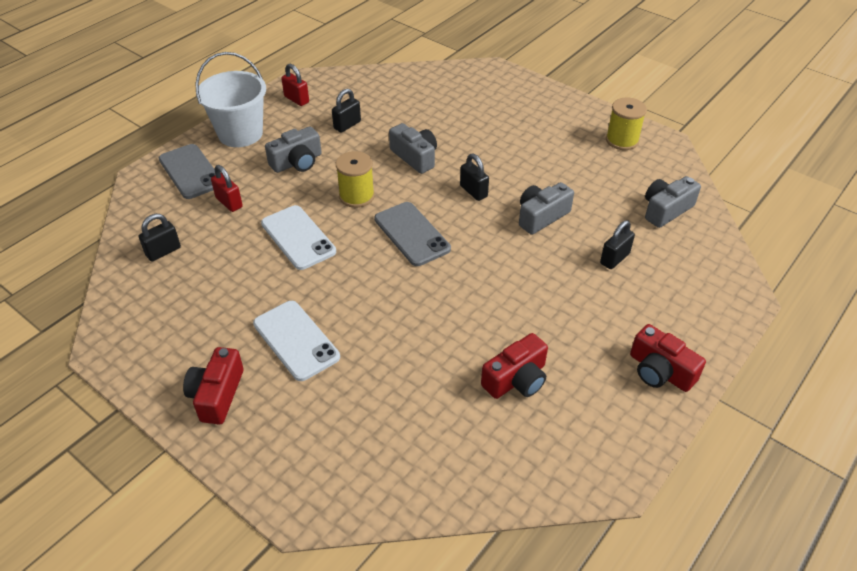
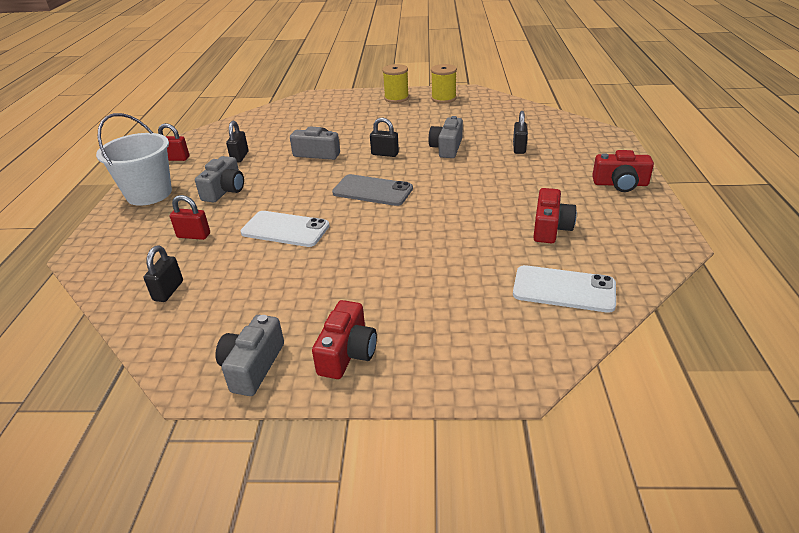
camera: 35 degrees left, 10 degrees down
(190, 172) = (129, 233): grey phone -> none
(217, 395) = (347, 353): red camera -> red camera turned 135 degrees counterclockwise
(296, 340) = (368, 286): white phone -> white phone (564, 289)
(356, 196) = (301, 189): yellow spool -> yellow spool (396, 98)
(666, 210) = (514, 117): grey camera -> grey camera (252, 366)

